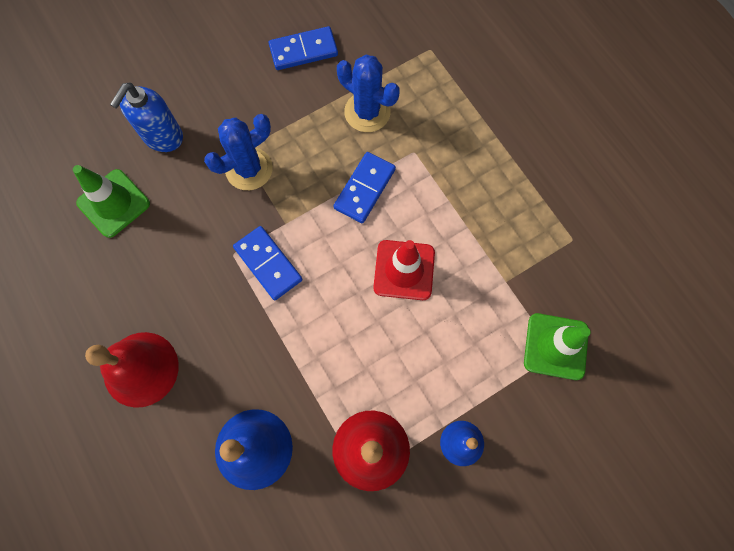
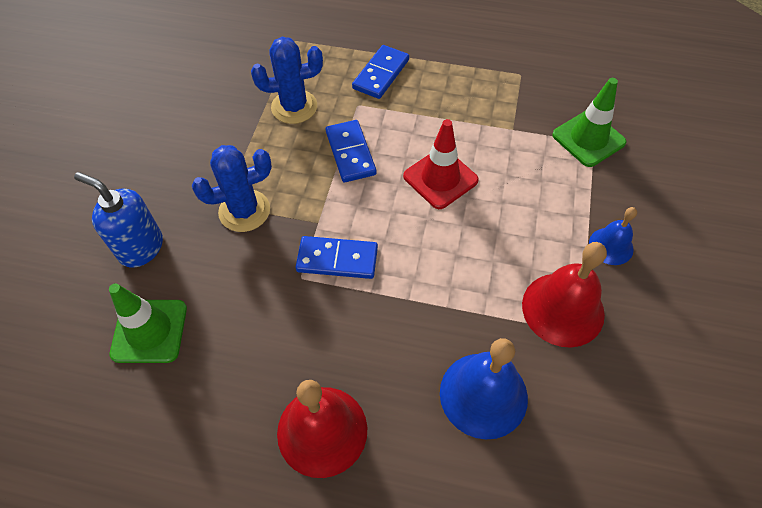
camera: 45 degrees left, 15 degrees down
(162, 137) = (141, 248): blue soap dispenser -> blue soap dispenser turned 135 degrees clockwise
(249, 169) = (244, 211): blue cactus -> blue cactus turned 60 degrees clockwise
(303, 51) = (198, 105): blue domino -> blue domino (381, 74)

